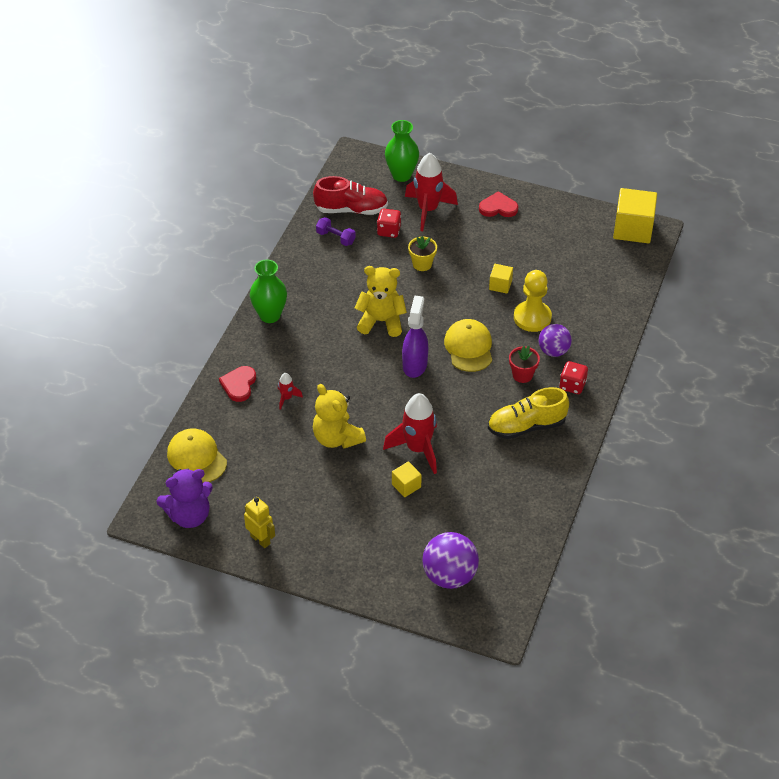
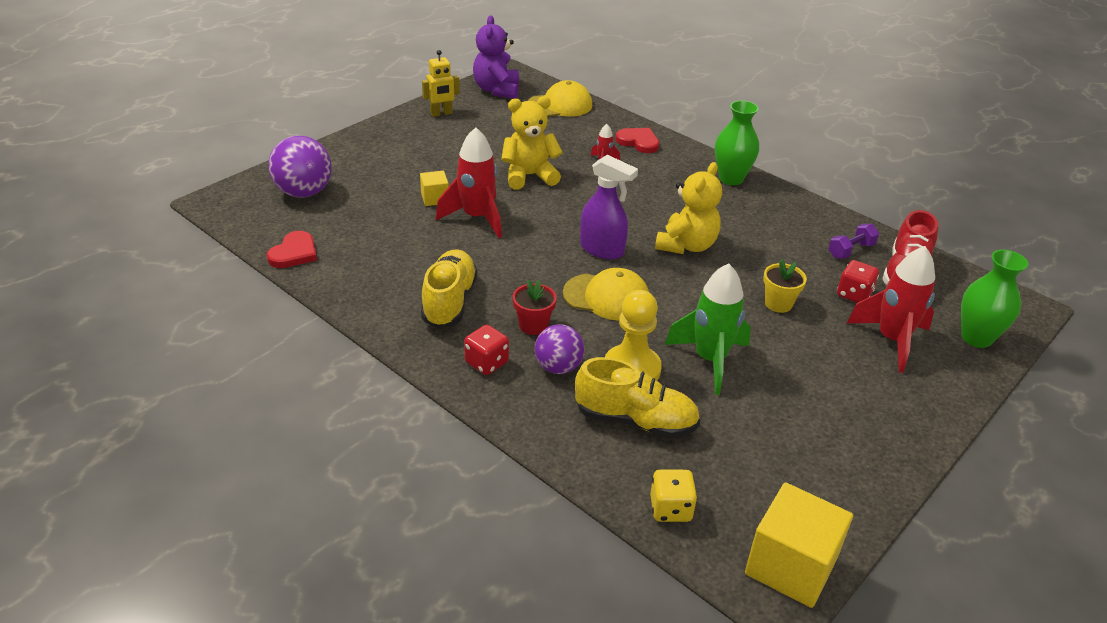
camera: 110 degrees right, 10 degrees down
(498, 207) = (884, 413): red heart -> red heart (294, 253)
(500, 285) = (710, 360): yellow cube -> green rocket
(575, 305) = (635, 420): none -> yellow shoe
(628, 277) = (670, 509): none -> yellow dice

